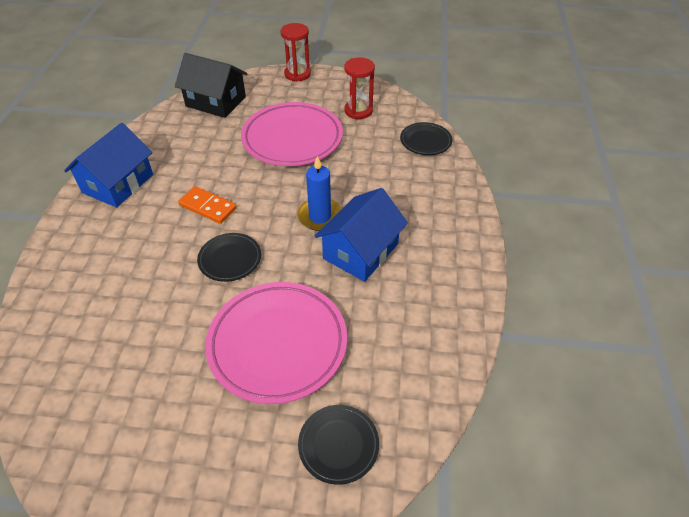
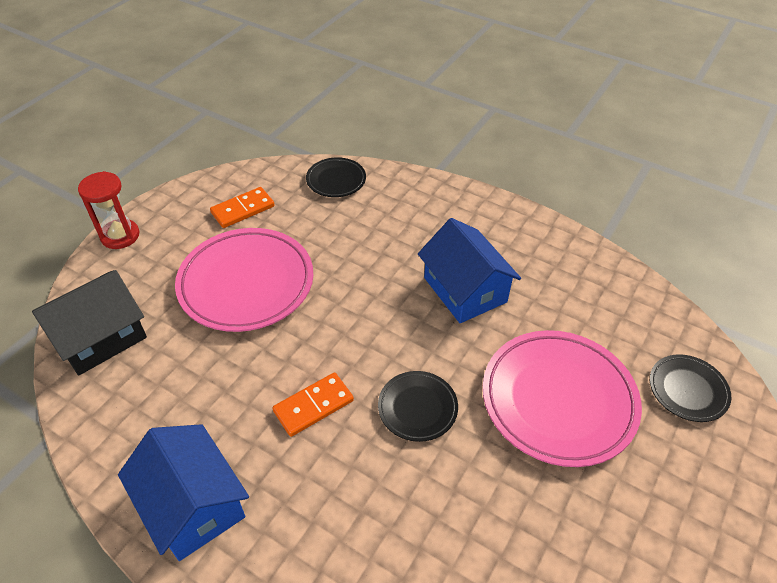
camera: 65 degrees left, 0 degrees up
(320, 216) = (396, 304): blue candle -> none
(358, 111) = (243, 210): red hourglass -> orange domino

